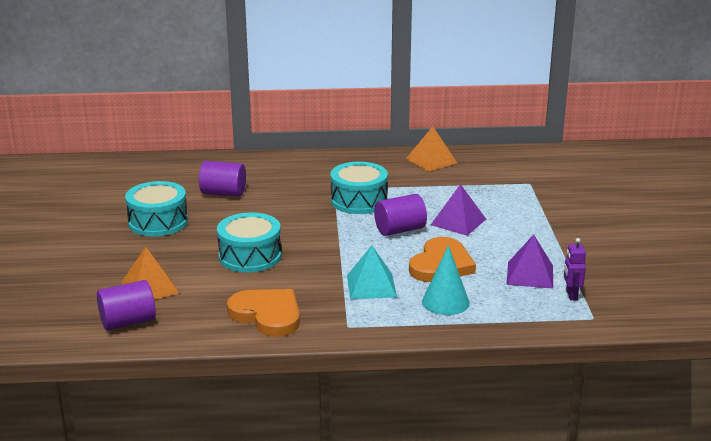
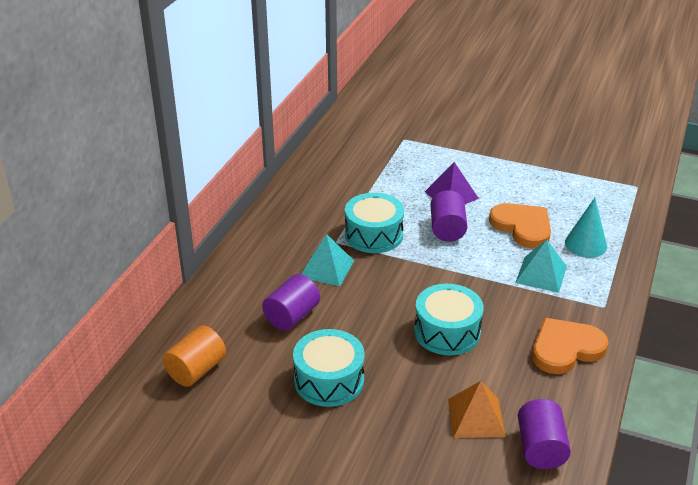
camera: 65 degrees left, 10 degrees up
(140, 176) = (196, 370): none -> orange cylinder
(294, 192) = (327, 268): none -> turquoise pyramid
(431, 160) = (320, 171): orange pyramid -> none
(530, 274) = (561, 191): purple pyramid -> none
(571, 295) = (600, 184): purple robot -> none

